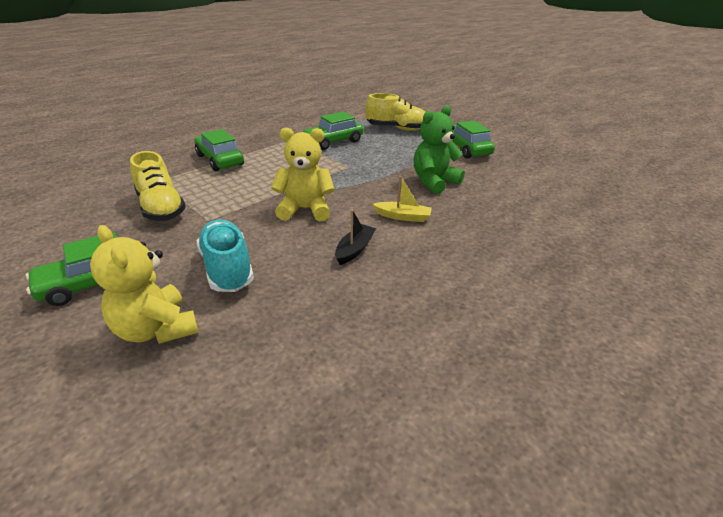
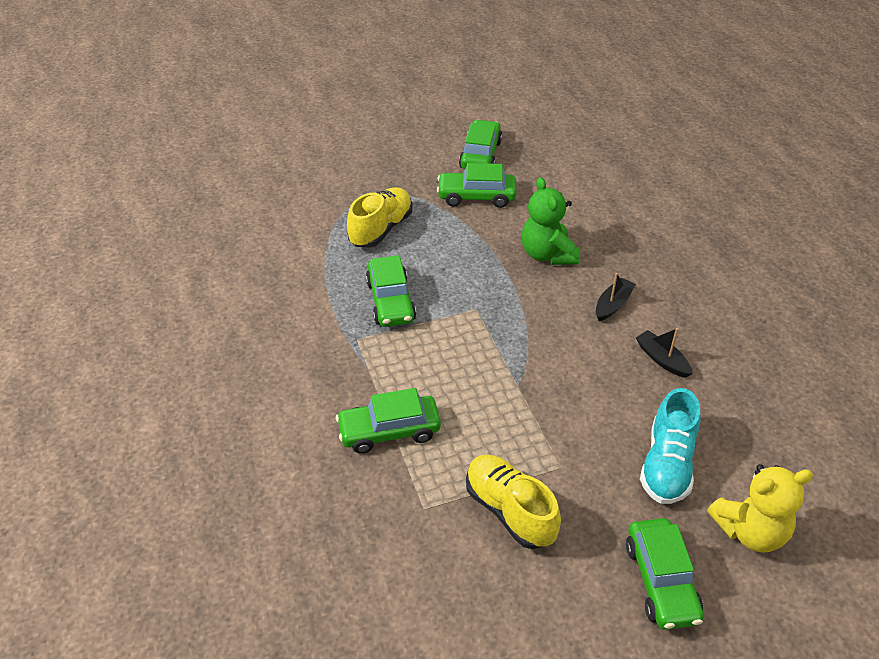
camera: 65 degrees left, 10 degrees up
(161, 208) = (510, 510): yellow shoe -> yellow shoe turned 120 degrees counterclockwise
(227, 269) = (667, 464): turquoise shoe -> turquoise shoe turned 75 degrees counterclockwise
(305, 209) = (568, 376): yellow teddy bear -> none
(403, 217) = (613, 304): yellow boat -> black boat
(514, 143) = (480, 155): none -> green car

